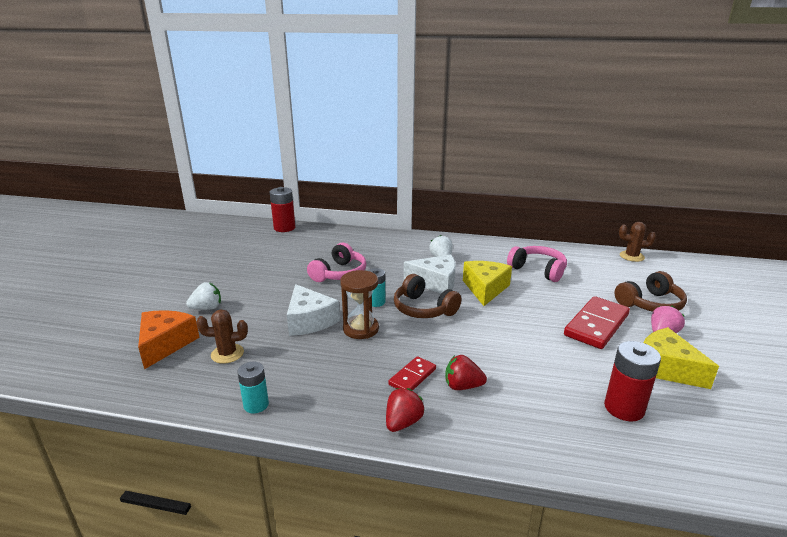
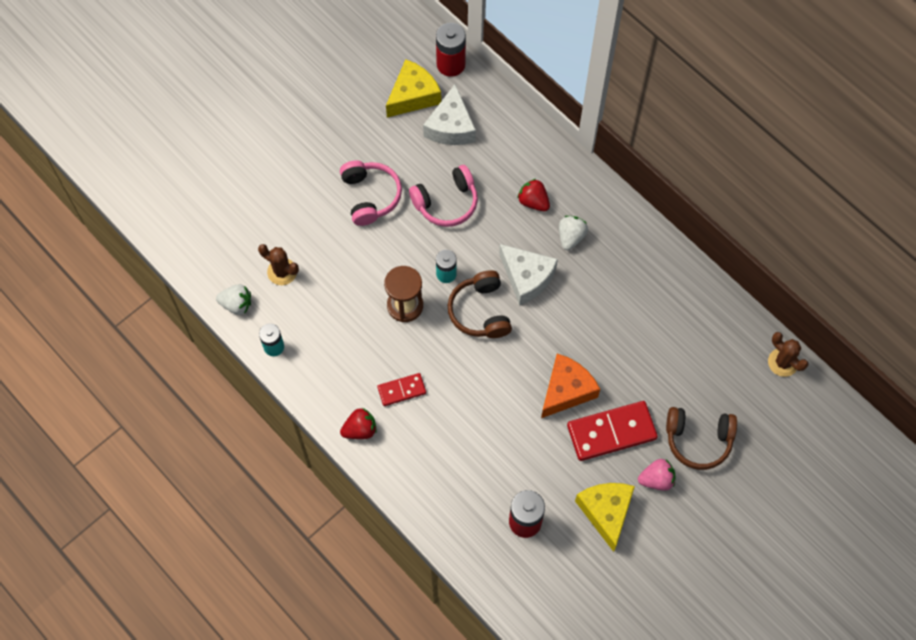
camera: 35 degrees right, 40 degrees up
(165, 344) = (241, 228): orange cheese -> orange cheese (566, 390)
(207, 308) = (295, 191): white strawberry -> white strawberry (236, 304)
(309, 321) = (370, 266): white cheese -> white cheese (451, 127)
(462, 386) = (430, 424): red strawberry -> red strawberry (533, 202)
(485, 289) = (565, 318): yellow cheese -> yellow cheese (413, 96)
(538, 270) = (651, 321): pink headphones -> pink headphones (370, 196)

